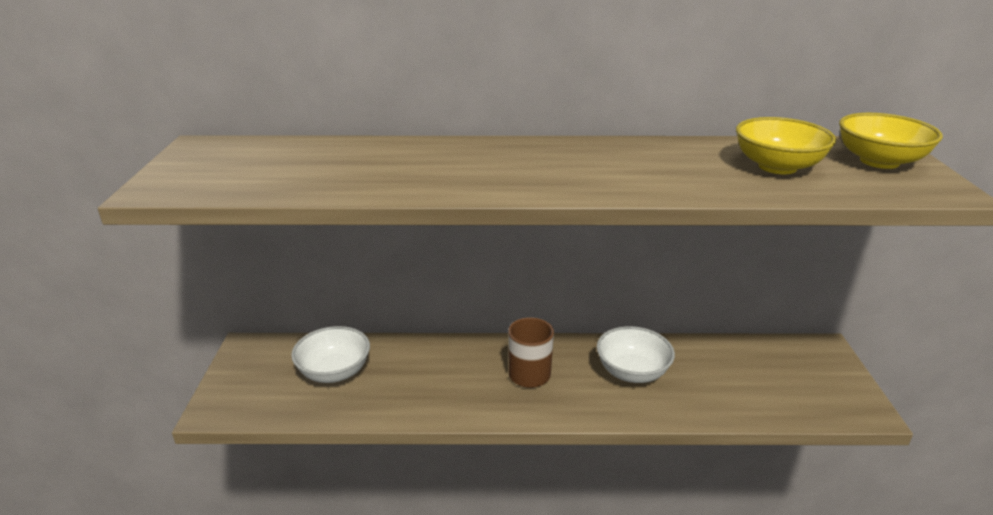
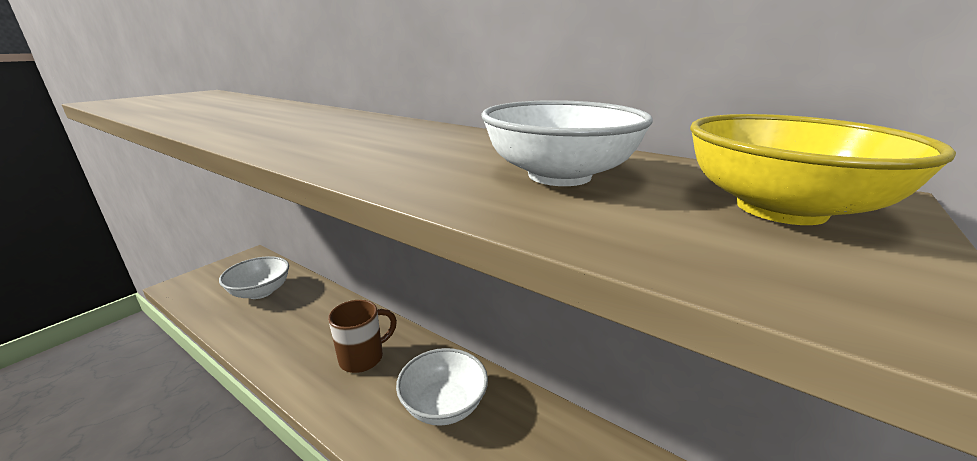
camera: 35 degrees right, 5 degrees down
(777, 167) = (559, 176): yellow bowl -> white bowl

